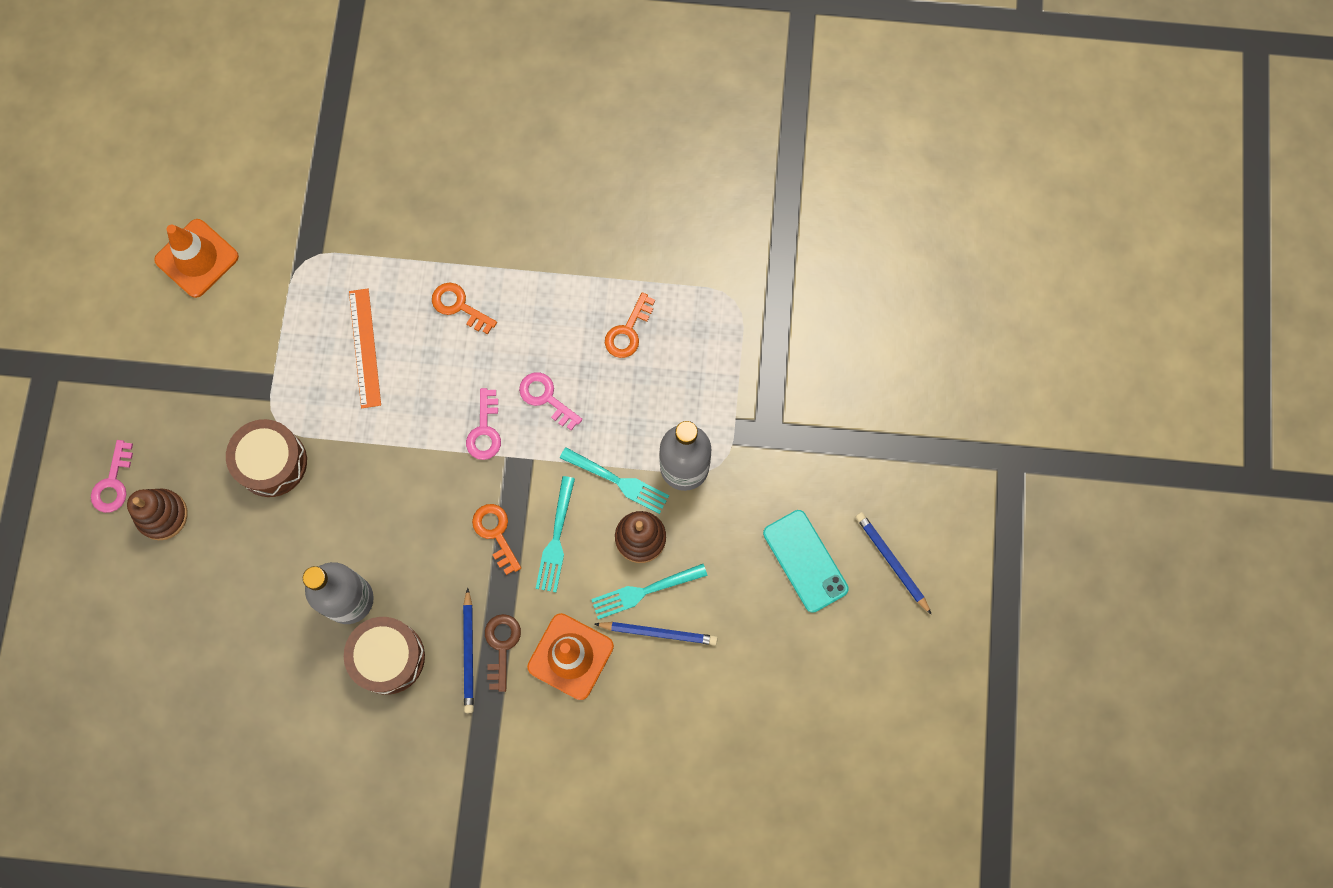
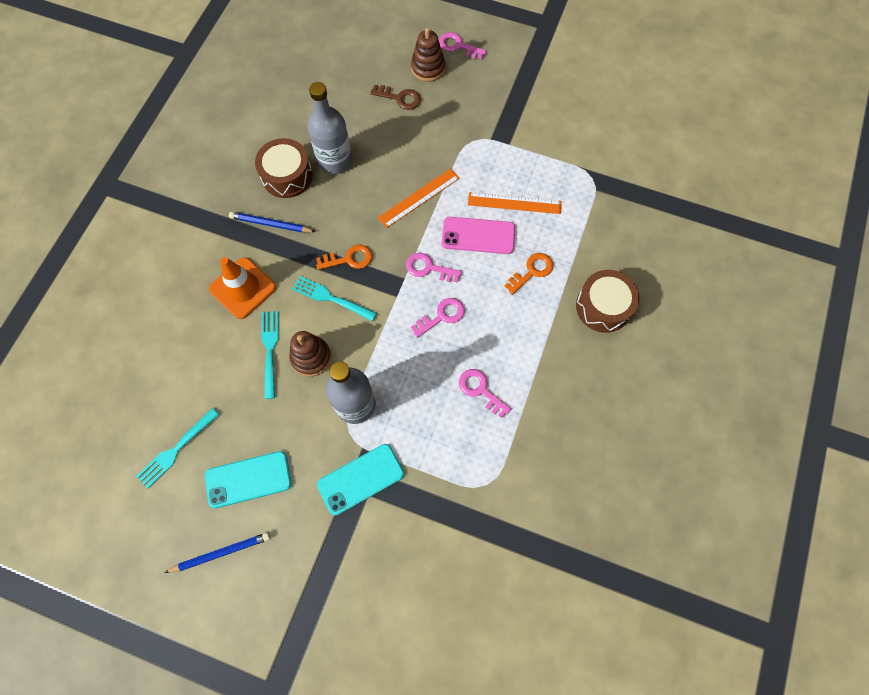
camera: 105 degrees right, 5 degrees down
(197, 258) = (607, 113): orange traffic cone -> none
(271, 462) = (445, 133): brown drum -> brown drum (603, 306)
(384, 470) = (419, 198): none -> orange ruler
(423, 381) = (478, 236): none -> pink phone
(501, 646) = (267, 245): brown key -> brown key (400, 98)
(617, 481) = (360, 351): turquoise fork -> turquoise fork (176, 449)
(628, 331) = (480, 390): orange key -> pink key
(658, 633) = (235, 352): blue pencil -> none
(768, 435) = (361, 479): none -> turquoise phone

